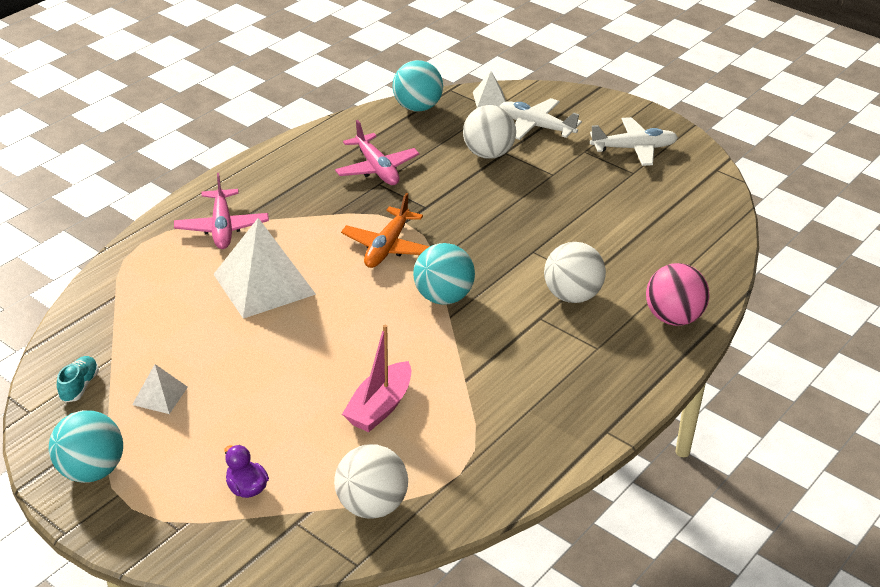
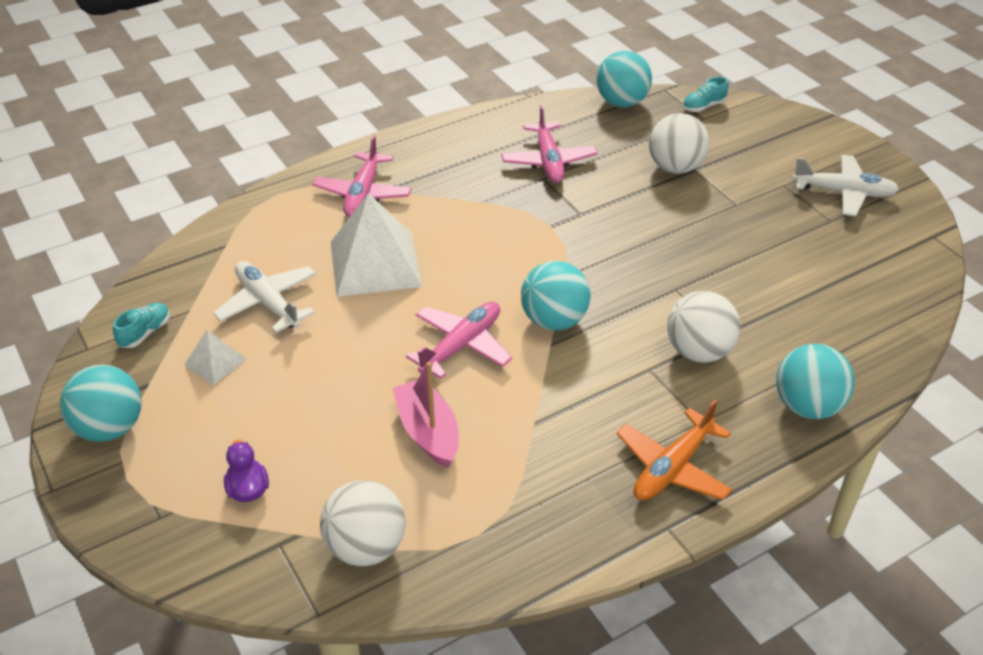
camera: 20 degrees right, 5 degrees up
(374, 334) = (461, 345): none -> pink plane
(380, 407) = (428, 432): pink boat -> pink boat turned 105 degrees clockwise
(387, 247) = (520, 250): orange plane -> orange plane (672, 467)
(489, 99) = (703, 106): white pyramid -> turquoise shoe
(536, 126) = (742, 146): white plane -> white plane (268, 302)
(673, 318) = (807, 406): pink ball -> turquoise ball

